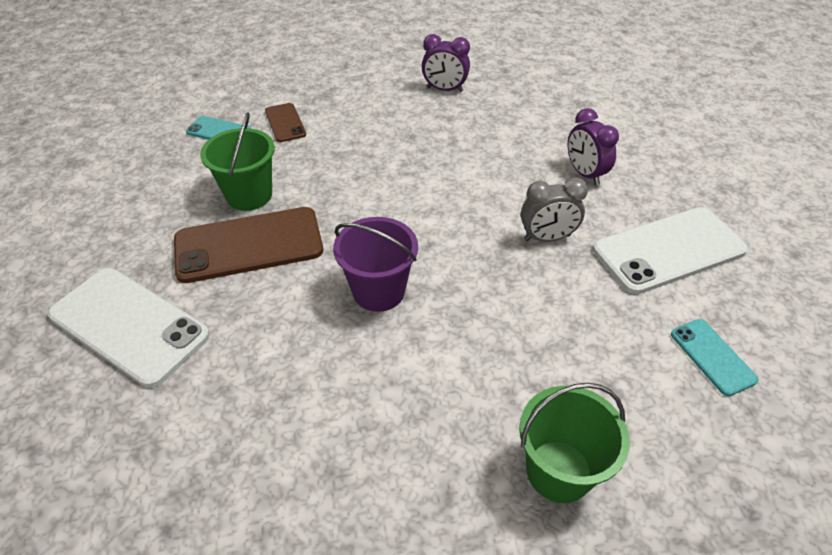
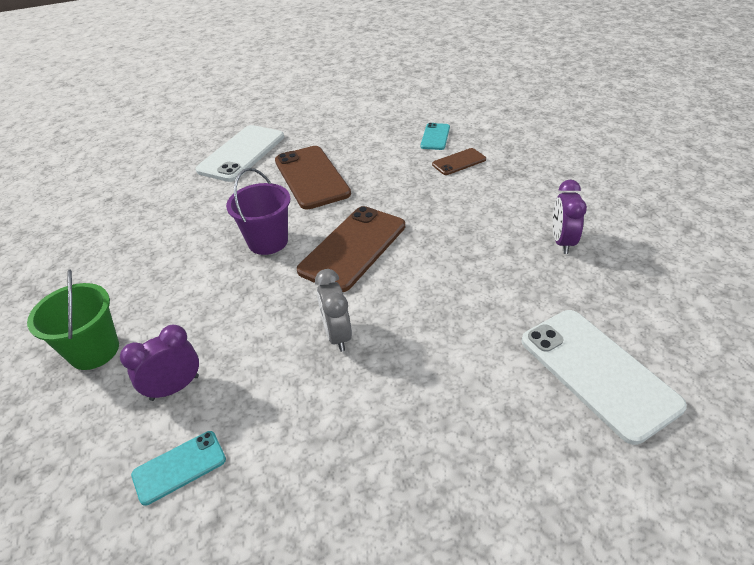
camera: 85 degrees right, 5 degrees down
(249, 195) = (363, 166): green bucket -> none
(414, 217) = (353, 248): none -> brown phone
(584, 174) = (448, 364): purple clock -> purple clock (175, 388)
(668, 250) = (329, 440): white phone -> white phone (598, 372)

